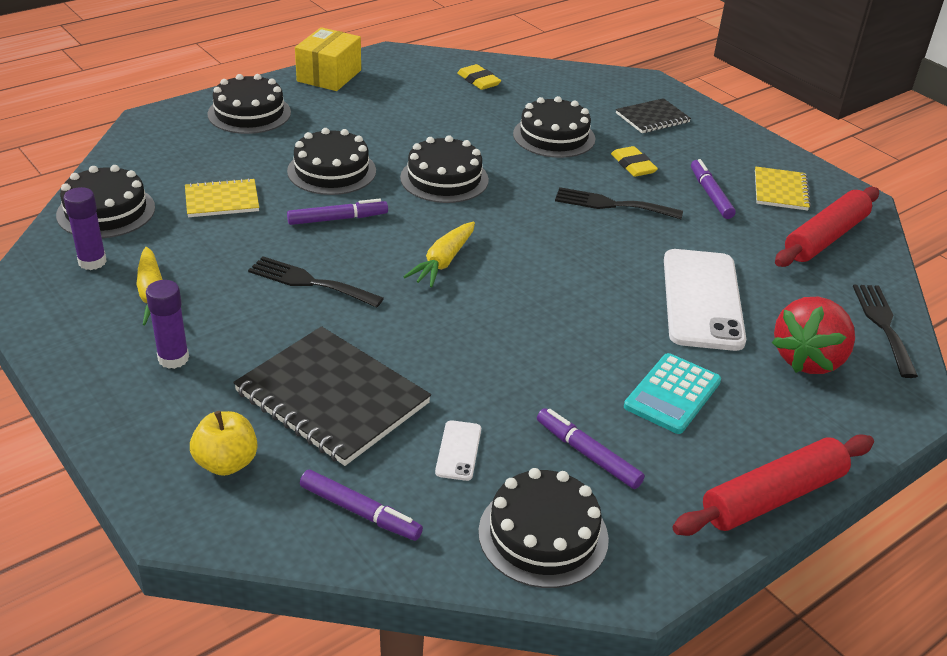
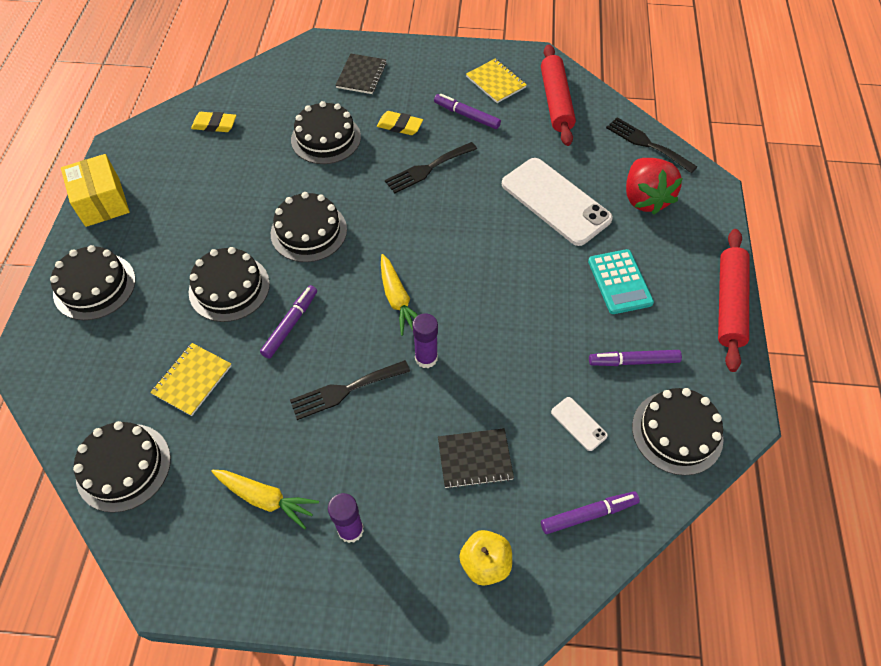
camera: 45 degrees left, 20 degrees up
(92, 262) = (182, 516): purple glue stick -> purple glue stick (426, 358)
(332, 398) = (475, 459): black notebook -> black notebook, size x0.55

